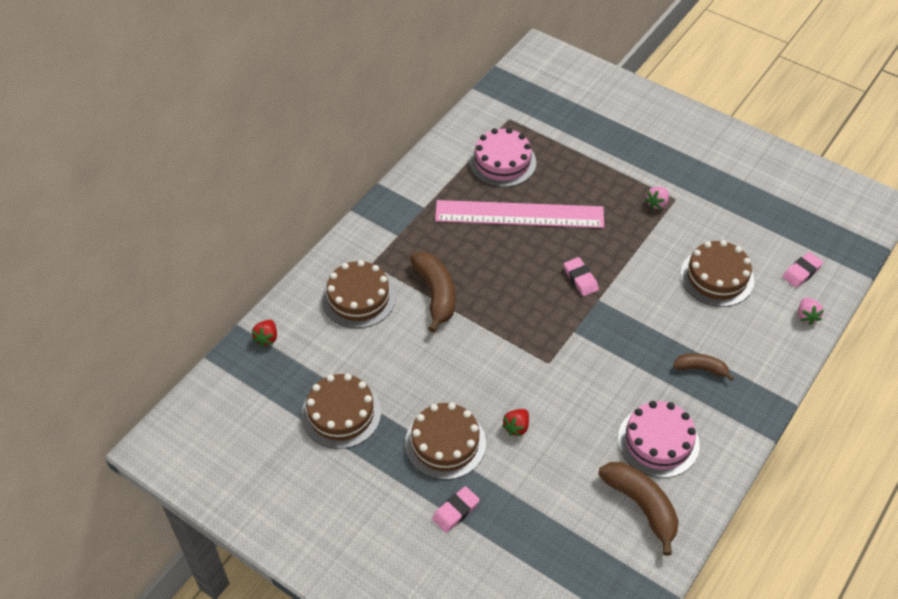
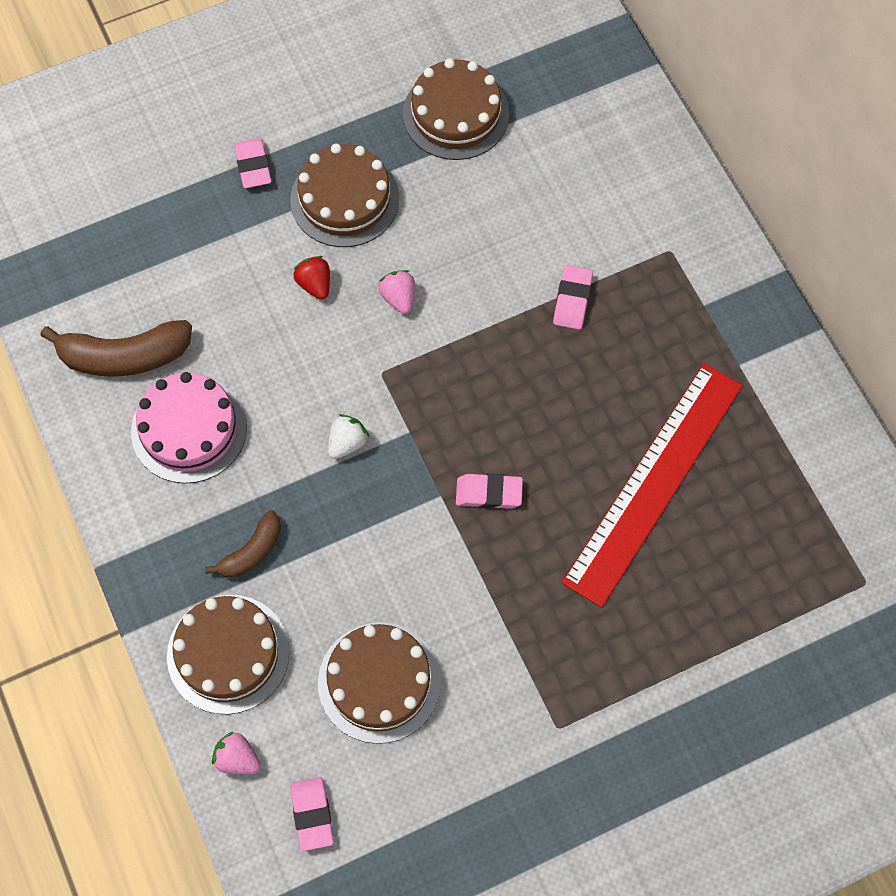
camera: 120 degrees right, 15 degrees up
(267, 338) = (616, 84): red strawberry -> none
(358, 298) = (620, 209): brown cake -> brown cake (228, 654)
(435, 294) = (572, 300): brown banana -> pink eraser
(502, 162) = (774, 519): pink cake -> none
(519, 214) = (653, 482): pink ruler -> red ruler
(603, 357) = (347, 443): none -> white strawberry
(657, 203) = (564, 693): pink strawberry -> pink strawberry (398, 298)

